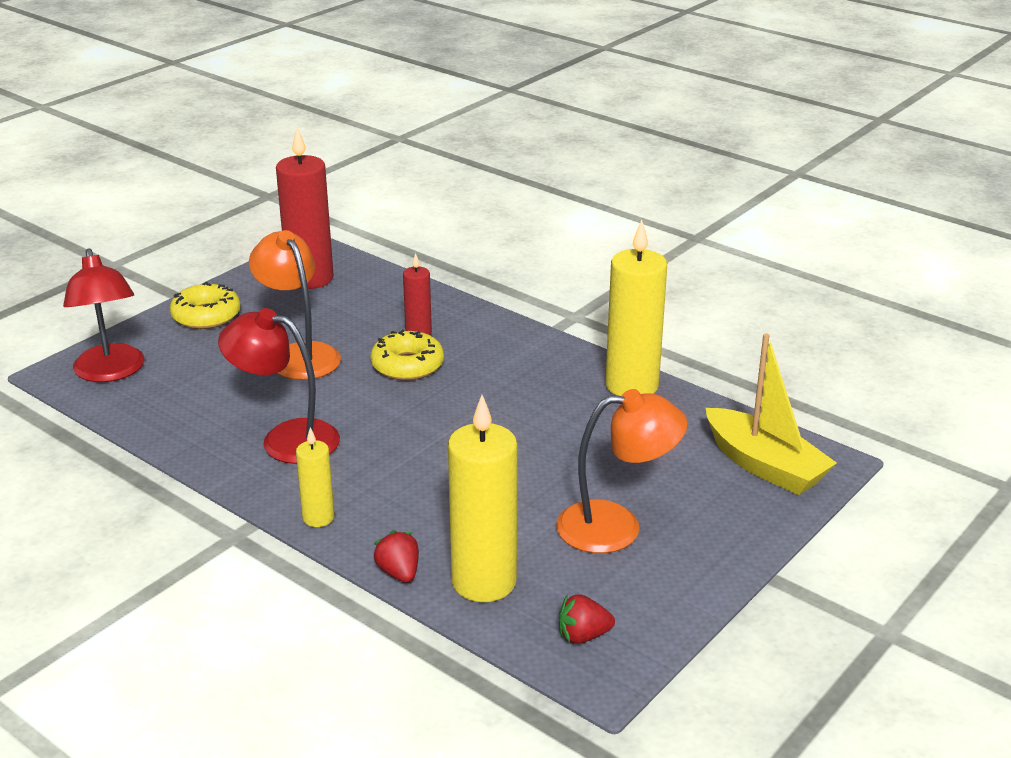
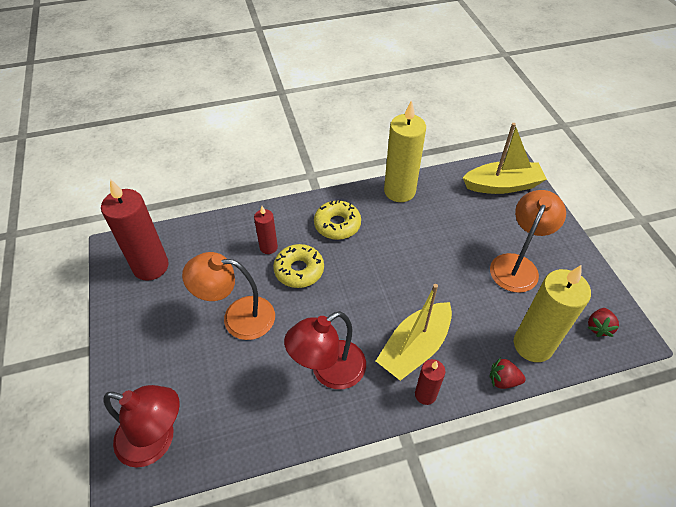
camera: 55 degrees left, 20 degrees up
(206, 316) = (138, 346): yellow donut -> yellow donut (337, 225)
(318, 518) = (425, 394): yellow candle -> red candle
(379, 487) = (414, 348): none -> yellow boat

